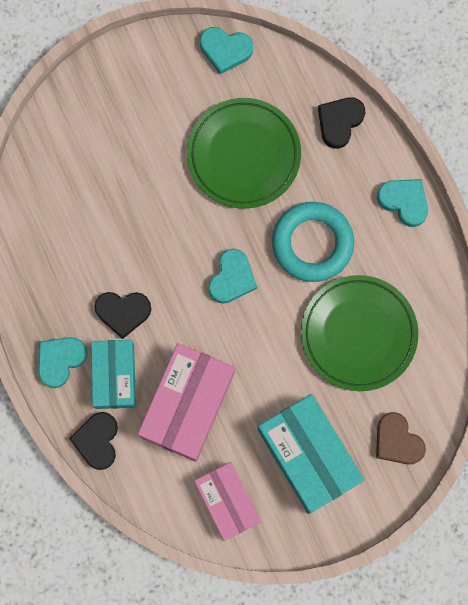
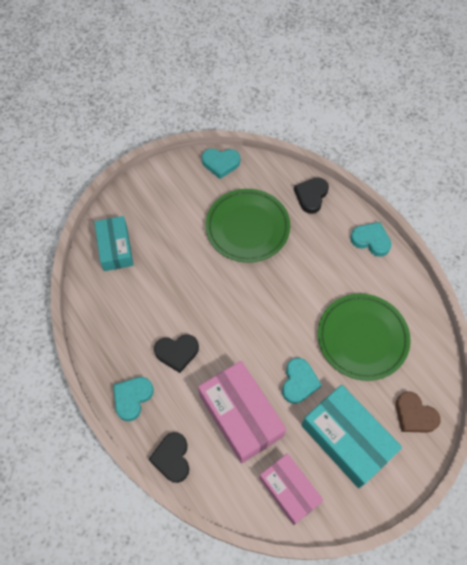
camera: 10 degrees left, 15 degrees down
(114, 376) = (178, 403): turquoise box -> turquoise box (115, 248)
(187, 405) = (241, 415): pink box -> pink box turned 45 degrees counterclockwise
(232, 278) = (256, 314): turquoise heart -> turquoise heart (299, 382)
(312, 243) = (311, 279): turquoise ring -> none

